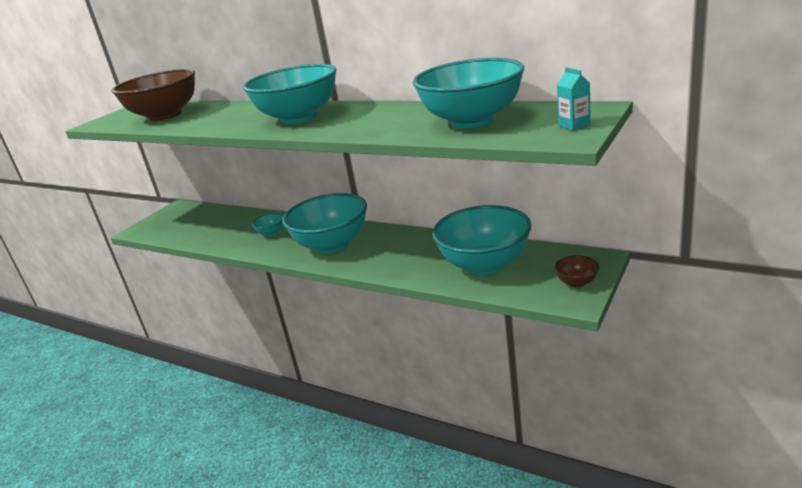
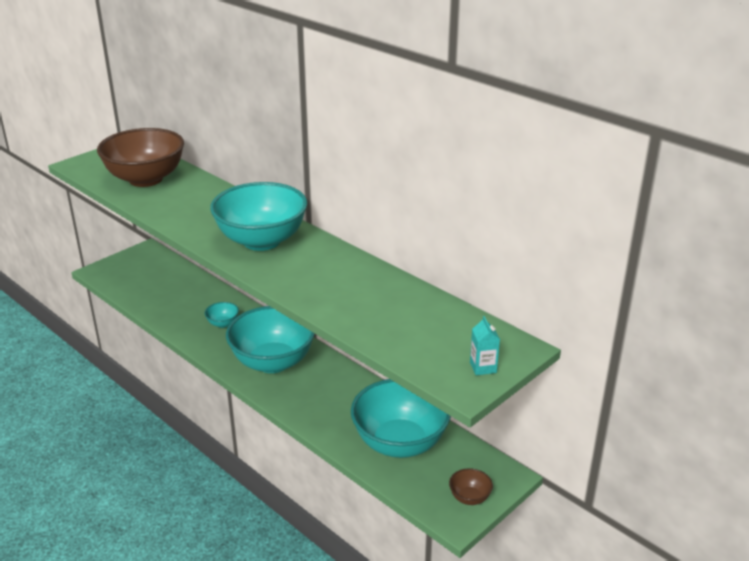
camera: 10 degrees right, 5 degrees up
(472, 121) = (405, 319): turquoise bowl -> none

